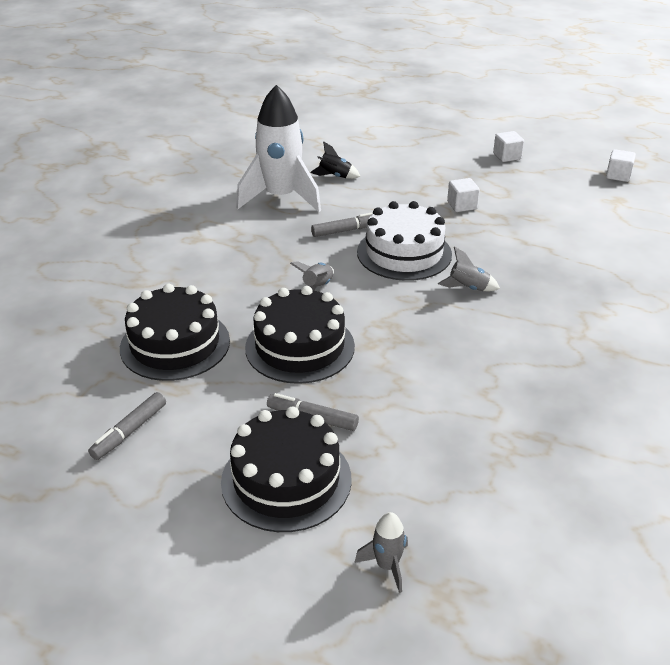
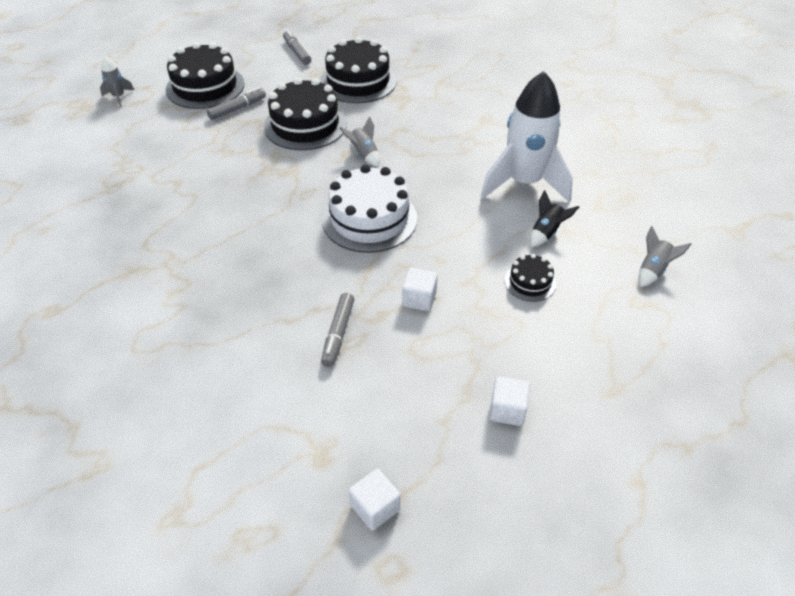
camera: 120 degrees right, 10 degrees up
(346, 230) = (434, 200): grey marker -> grey marker (338, 334)
(394, 171) = (530, 282): none -> black cake
(468, 288) = (286, 232): grey rocket -> grey rocket (653, 270)

